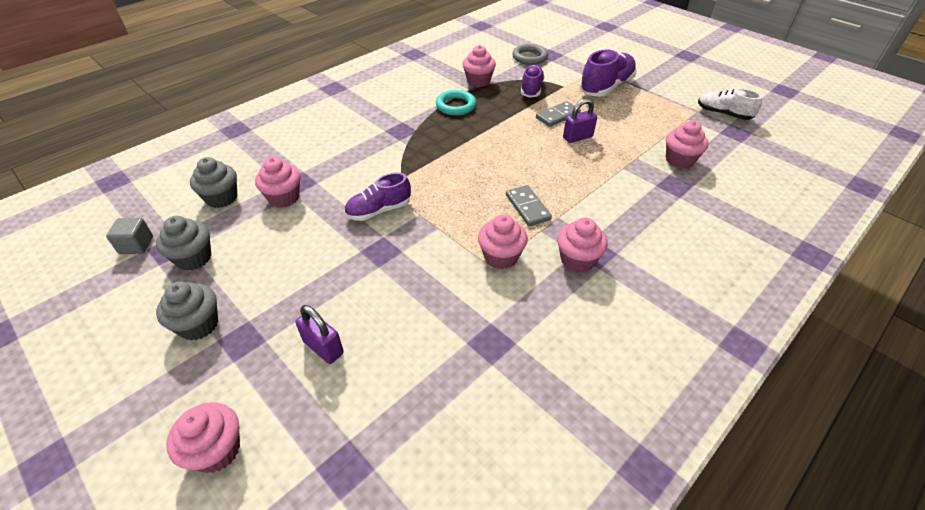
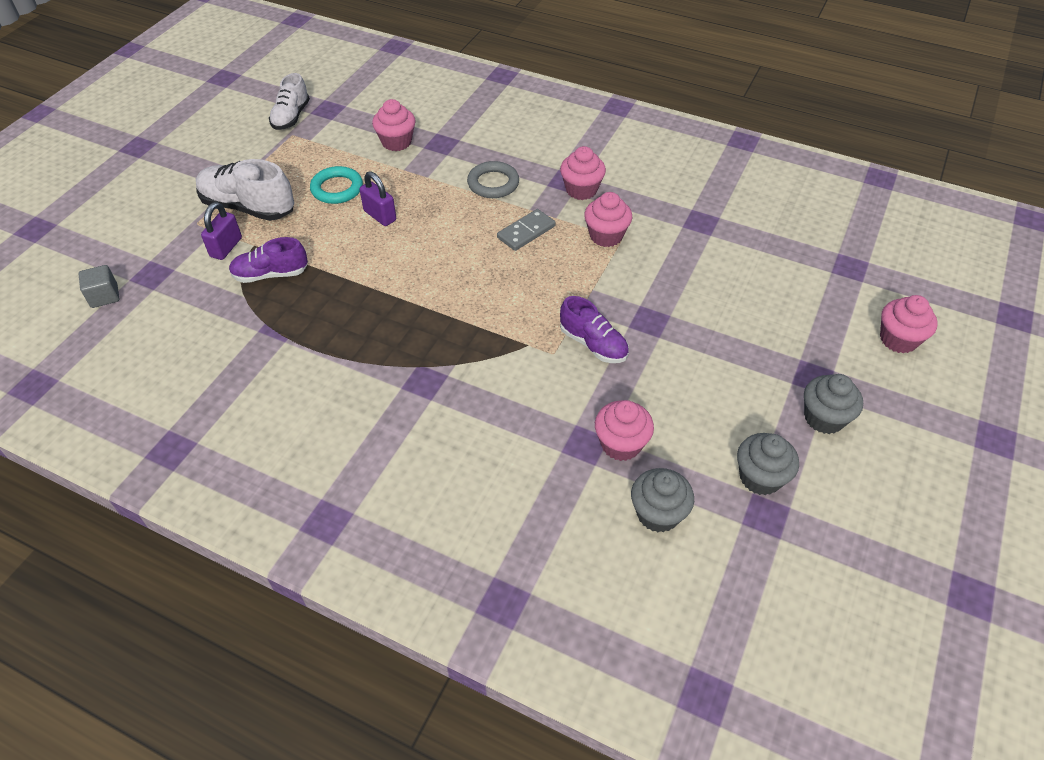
camera: 110 degrees left, 5 degrees up
(136, 245) = (783, 553): grey cube -> grey cube (104, 296)
(323, 347) = (778, 317): purple padlock -> purple padlock (226, 247)
(456, 106) = (340, 341): turquoise ring -> turquoise ring (337, 189)
(478, 81) = (259, 335): pink cupcake -> none
(529, 57) = (166, 295): grey ring -> grey ring (493, 183)
(558, 116) = (336, 238): grey domino -> none
(606, 87) = (248, 207): purple shoe -> white shoe

